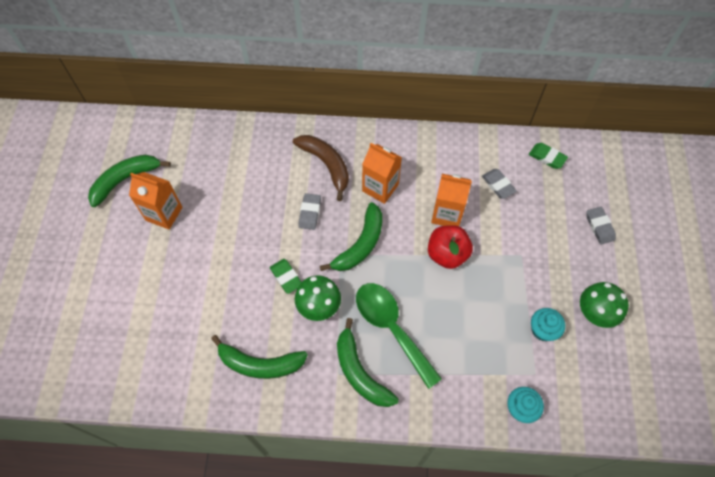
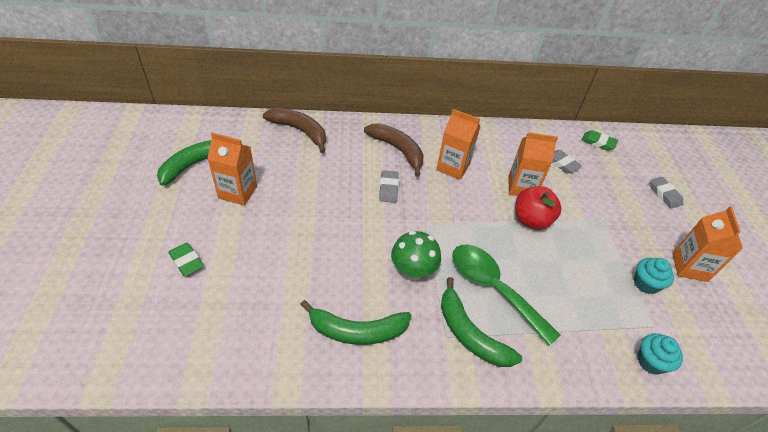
camera: 10 degrees left, 15 degrees down
(229, 139) = (300, 131): none -> brown banana
(286, 277) = (373, 245): green eraser -> green eraser (186, 261)
(360, 244) = (444, 214): green banana -> none
(595, 313) = (689, 267): green mushroom -> orange carton

